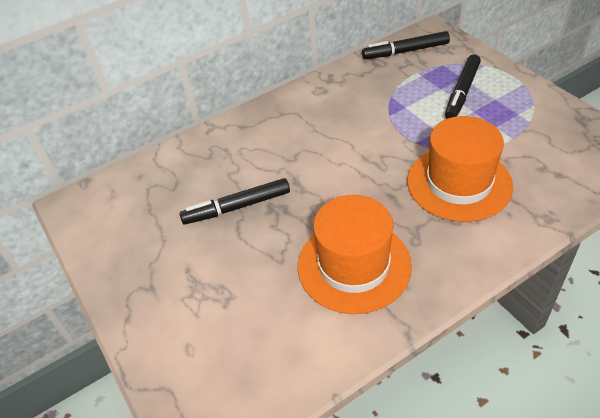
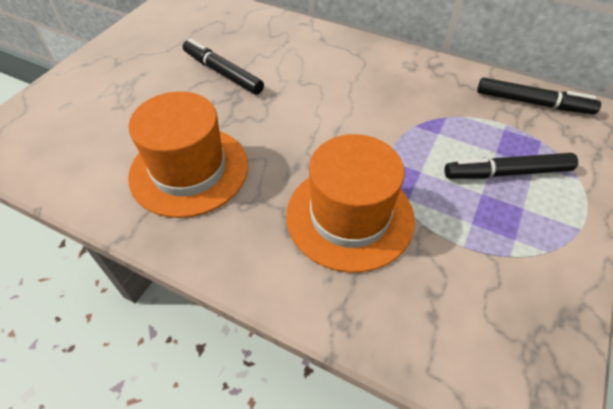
camera: 55 degrees right, 5 degrees up
(405, 51) = (533, 103): black marker -> black marker turned 150 degrees clockwise

